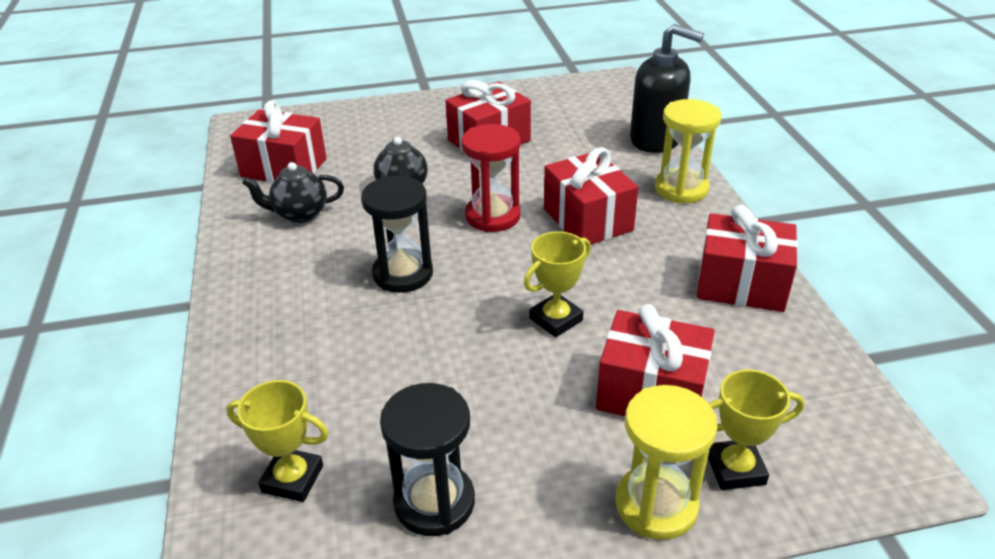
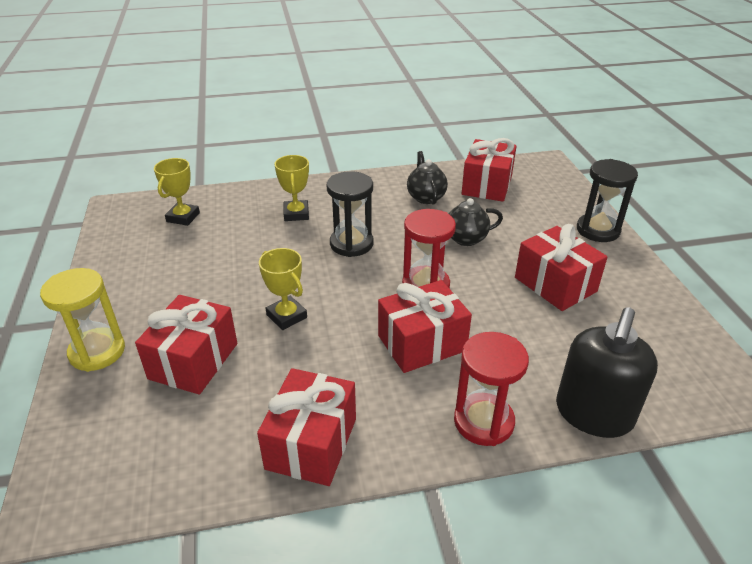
camera: 90 degrees right, 0 degrees up
(434, 502) = (145, 263): black hourglass -> black hourglass (598, 230)
(681, 189) = (483, 421): yellow hourglass -> red hourglass
(735, 469) = (105, 397): yellow trophy -> yellow trophy (296, 214)

